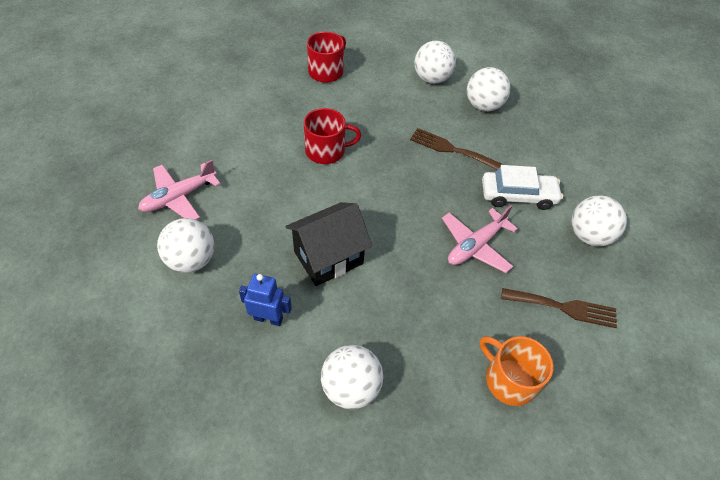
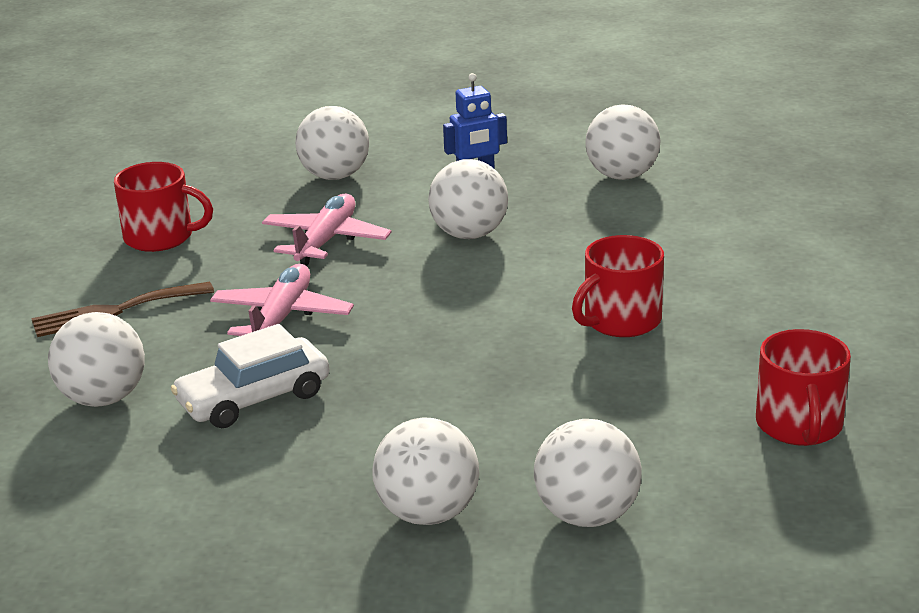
camera: 150 degrees right, 25 degrees down
(179, 197) = (728, 204): pink plane -> pink plane (326, 241)
(328, 257) = (469, 234): black house -> white ball
(451, 149) = (423, 411): brown fork -> none
(509, 380) = (160, 237): orange mug -> red mug

